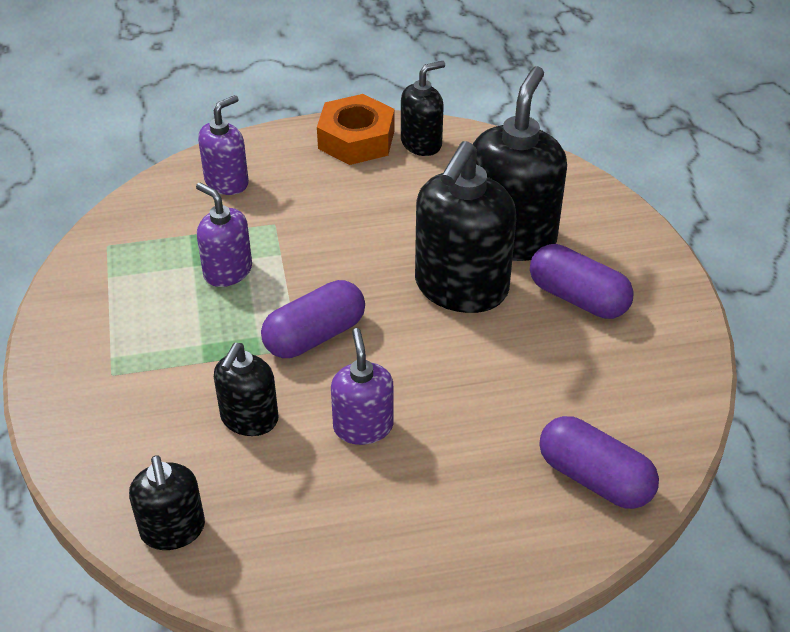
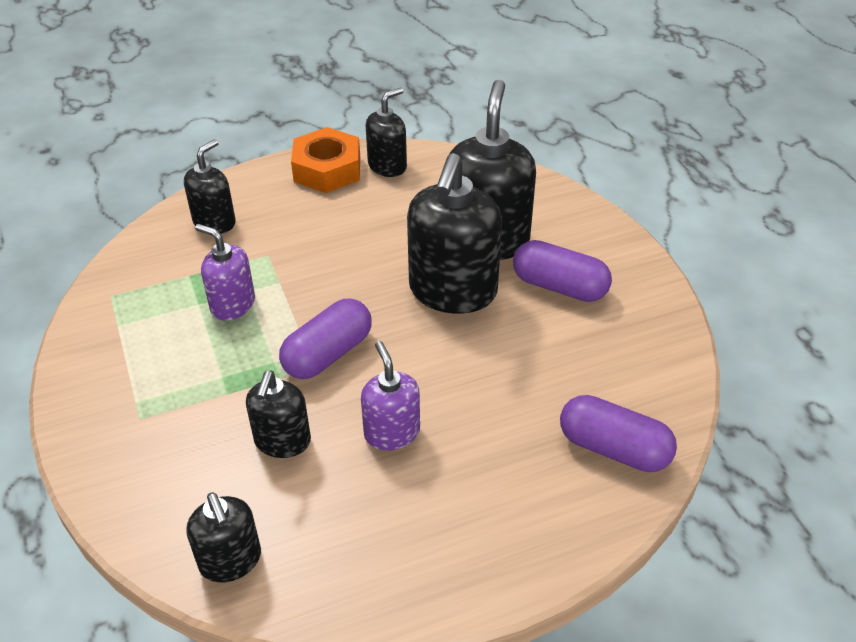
camera: 10 degrees left, 0 degrees up
(227, 182) = (214, 222): purple soap dispenser -> black soap dispenser

